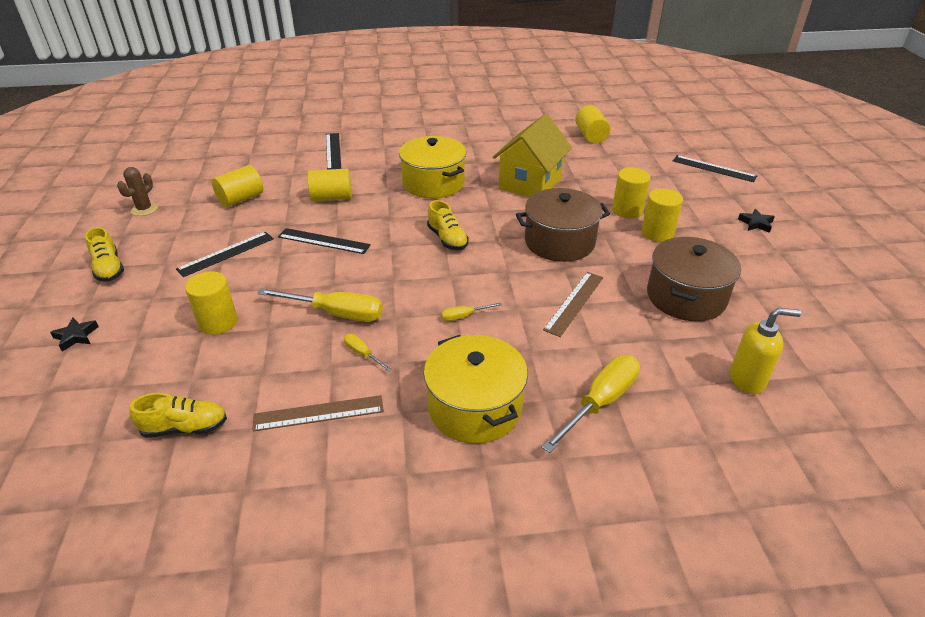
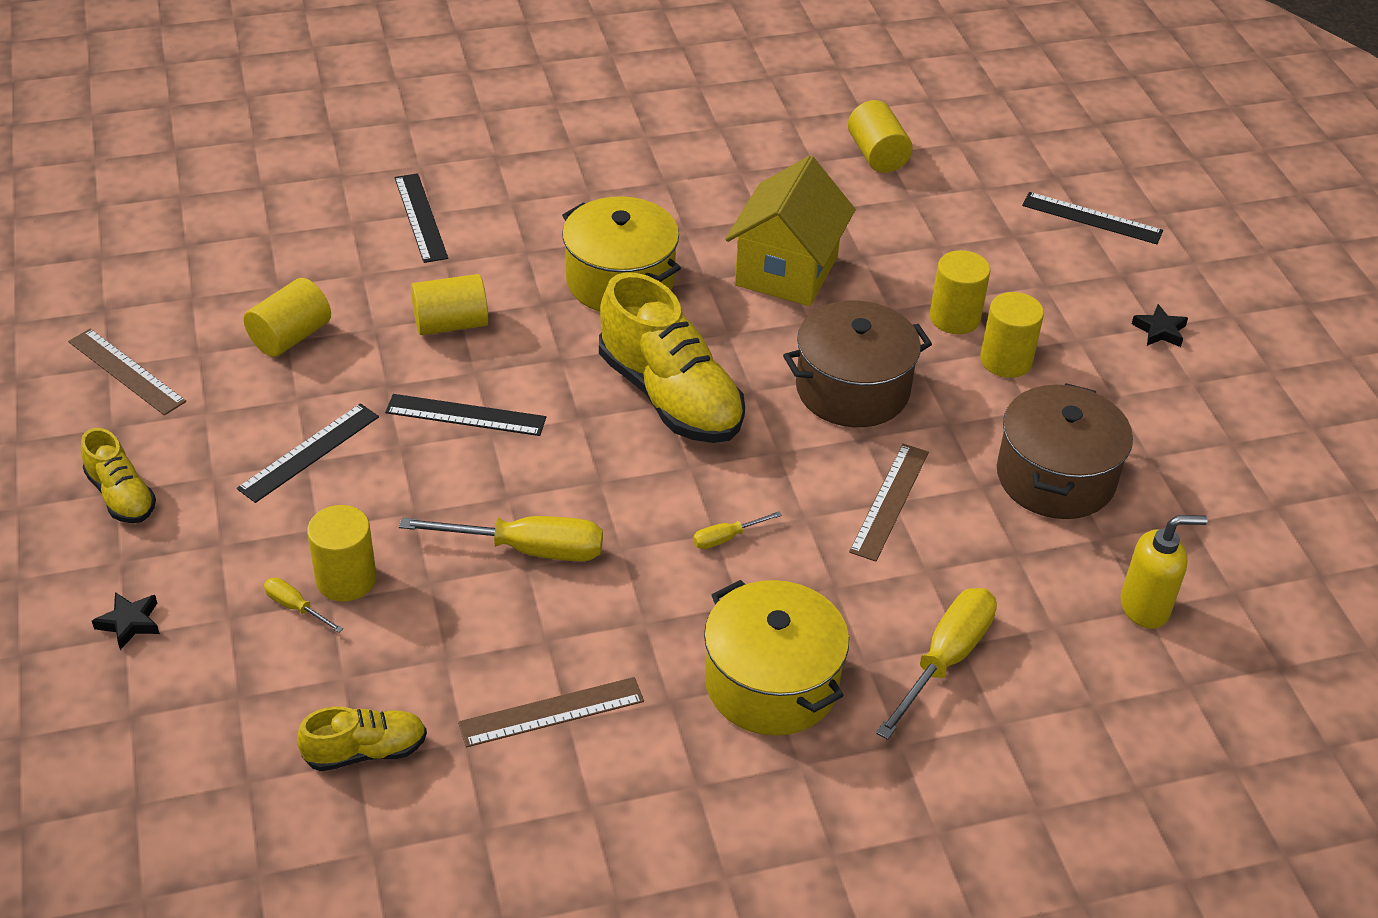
camera: 10 degrees left, 5 degrees up
(144, 209) = (126, 371): brown cactus -> brown ruler
(362, 354) = (588, 614): yellow screwdriver -> yellow screwdriver (295, 607)
(447, 239) = (670, 396): yellow shoe -> yellow shoe, size x1.93

